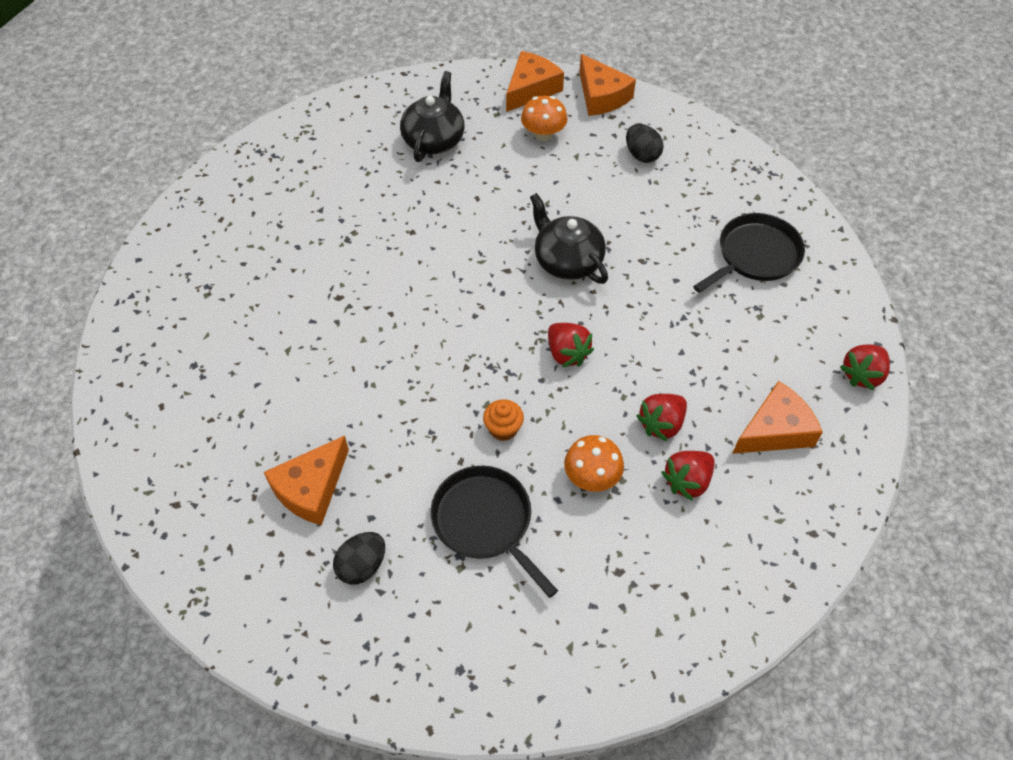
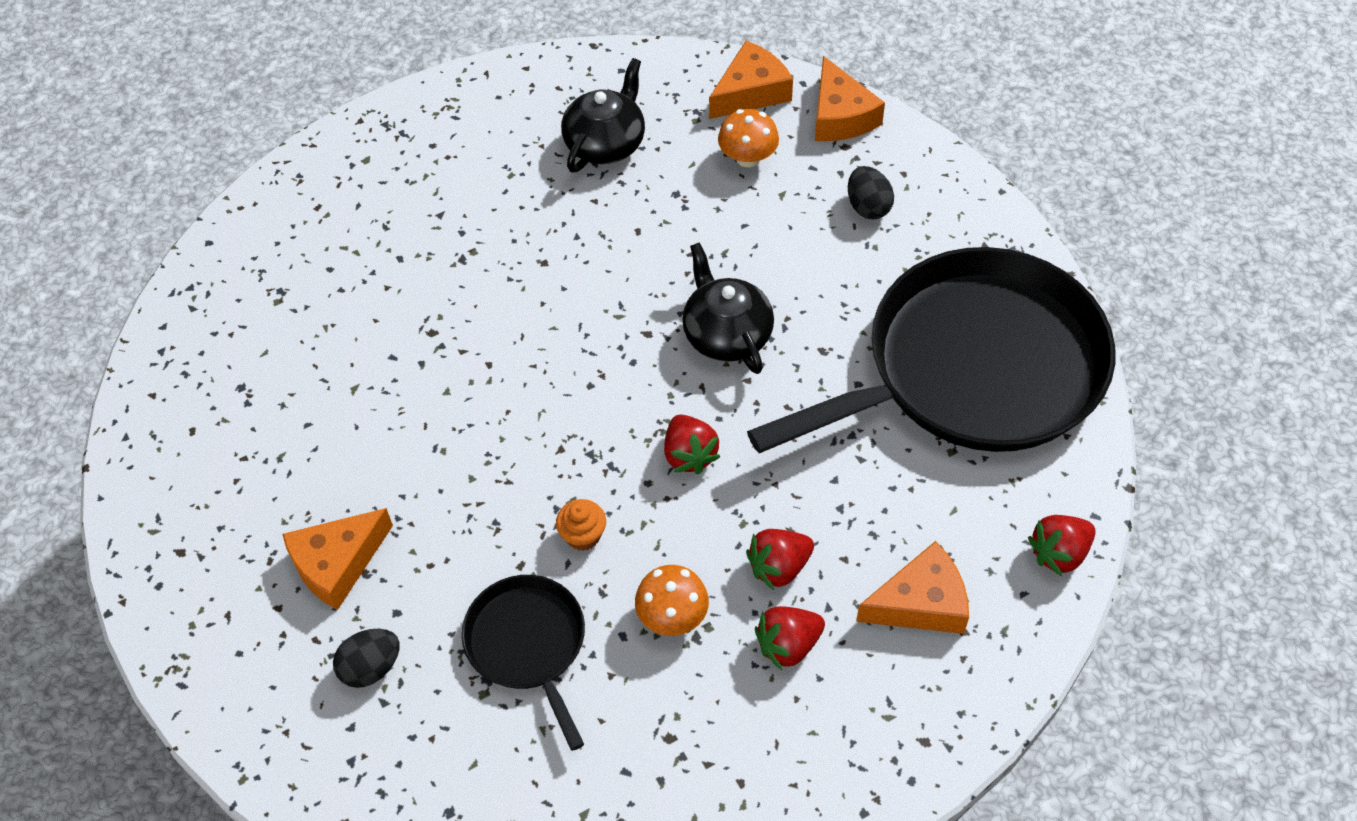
camera: 15 degrees right, 0 degrees up
(755, 255) = (973, 369): black pan -> black pan, size x2.15

